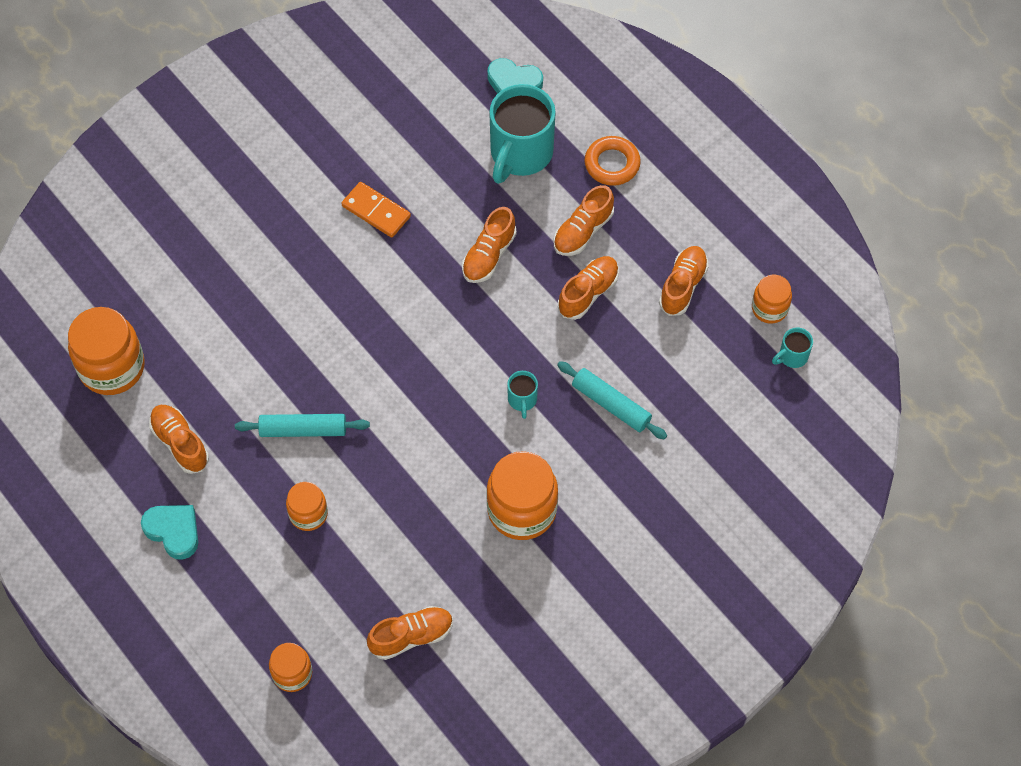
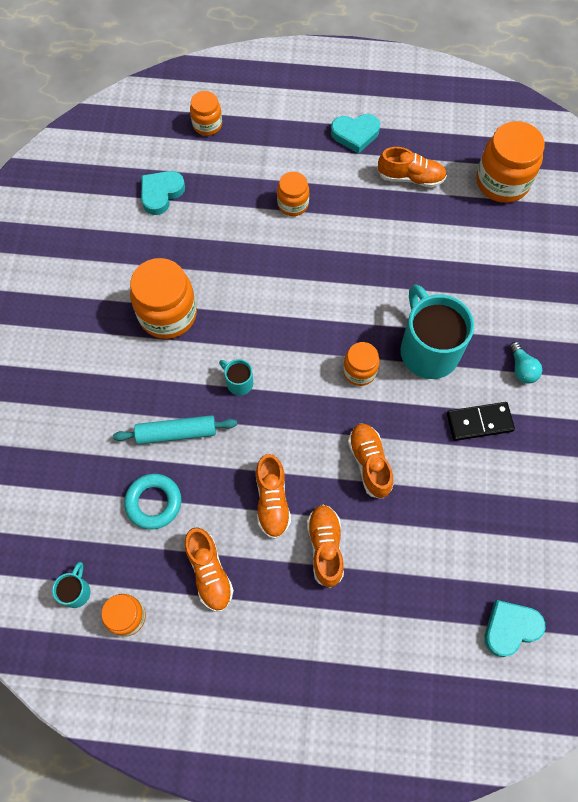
camera: 135 degrees right, 5 degrees up
(297, 217) = (522, 368): none -> turquoise light bulb
(303, 430) = (352, 245): turquoise rolling pin -> none
(376, 211) = (479, 422): orange domino -> black domino
(411, 636) = (161, 193): orange shoe -> turquoise heart
(419, 324) = (359, 371): none -> orange jar
(520, 154) = (437, 568): turquoise mug -> turquoise mug (428, 350)
(612, 164) = (362, 629): orange ring -> none
(678, 368) = (153, 502): none -> turquoise ring

